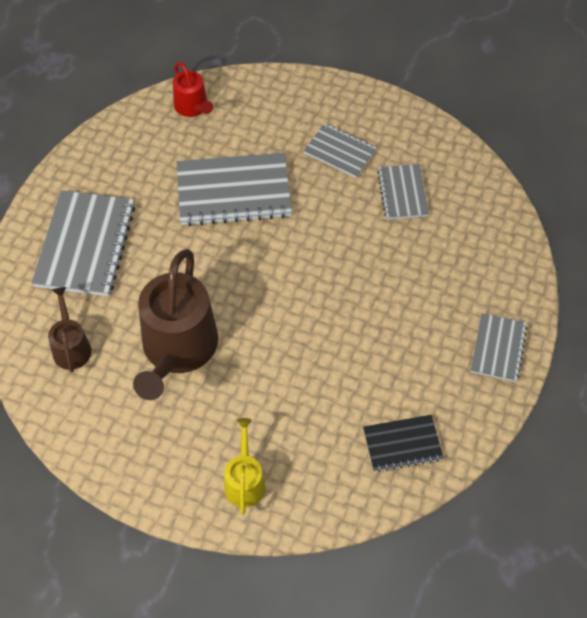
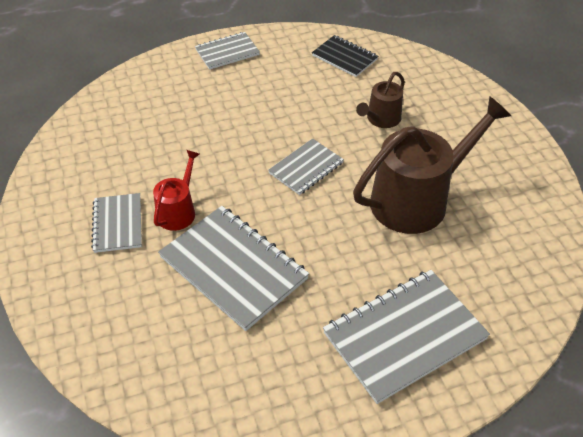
camera: 130 degrees left, 10 degrees down
(71, 347) = (498, 266): brown watering can -> brown watering can (381, 119)
(192, 107) = (155, 379): red watering can -> red watering can (178, 211)
(244, 481) = (457, 106): yellow watering can -> none
(402, 193) = (131, 161): grey notebook -> grey notebook (306, 168)

